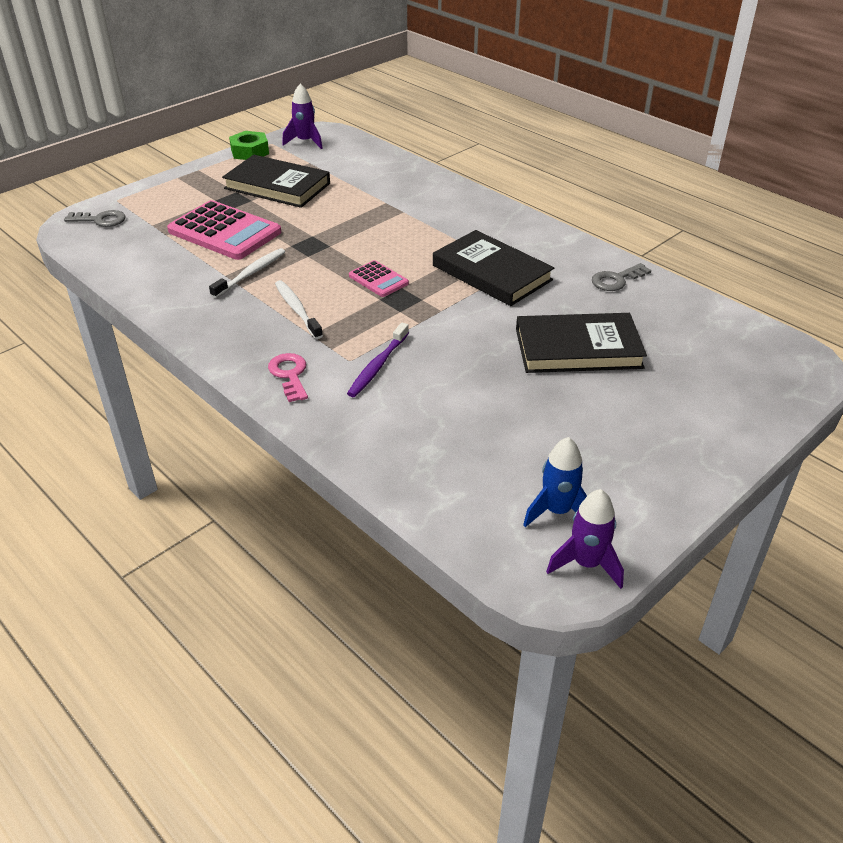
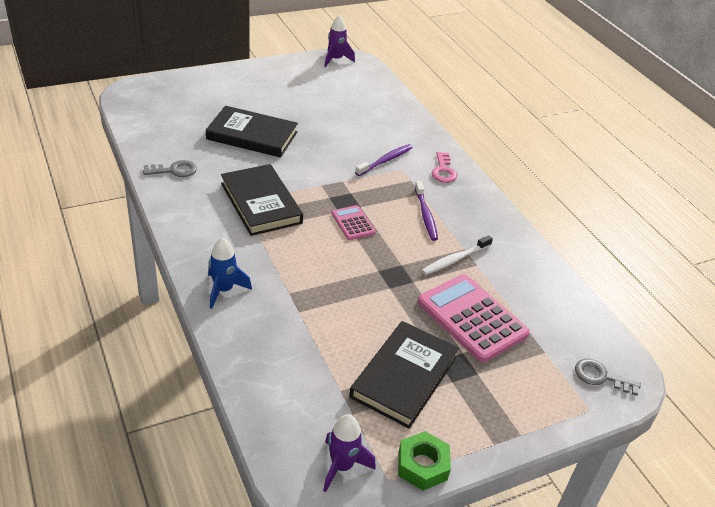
camera: 165 degrees left, 0 degrees up
(277, 186) = (404, 376): black book -> black book turned 75 degrees clockwise
(297, 310) = (425, 215): white toothbrush -> purple toothbrush
(557, 511) = (333, 76): blue rocket -> blue rocket (224, 290)

